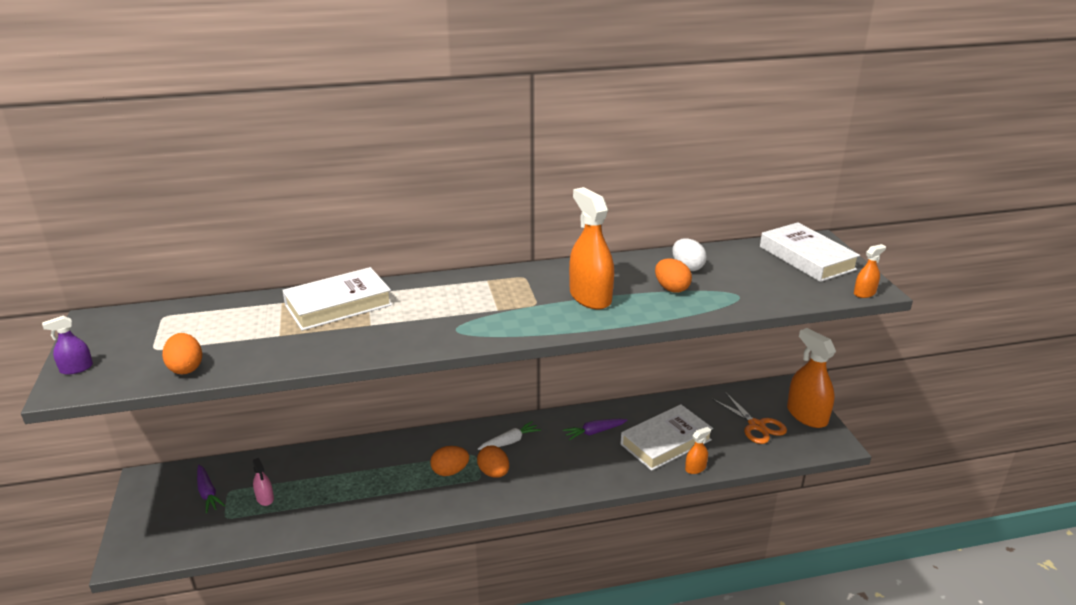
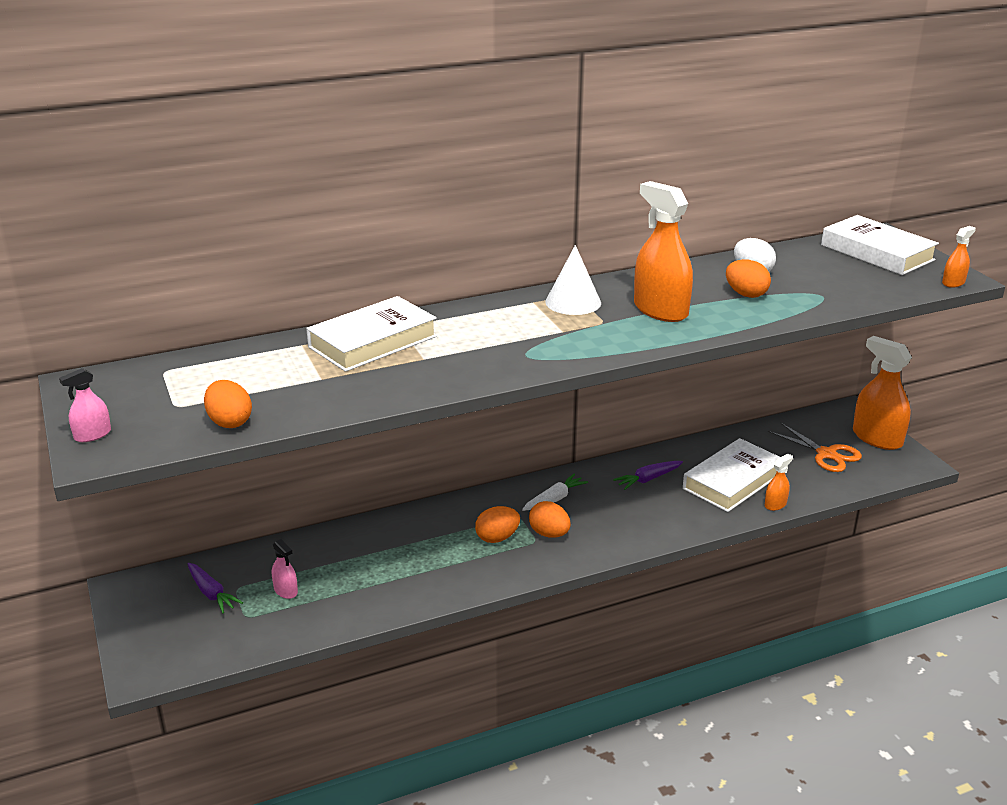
camera: 10 degrees left, 0 degrees up
(76, 368) = (92, 435): purple spray bottle -> pink spray bottle
(520, 283) = (573, 302): none -> white cone

